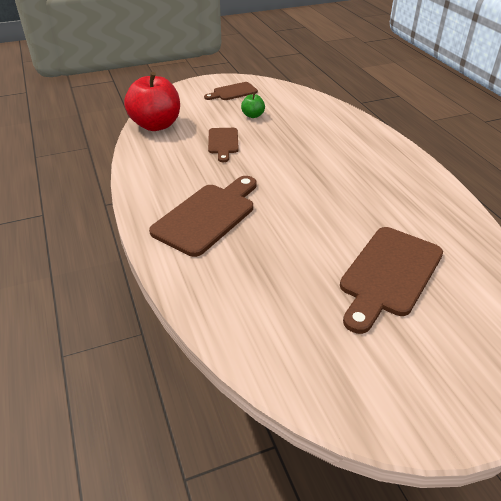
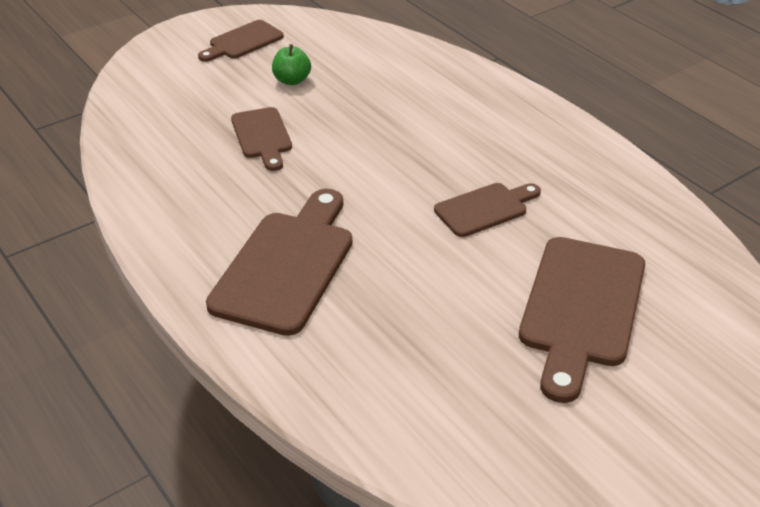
camera: 15 degrees left, 0 degrees up
(156, 125) = (137, 121): red apple -> none
(345, 203) = (485, 209): none -> brown cutting board

